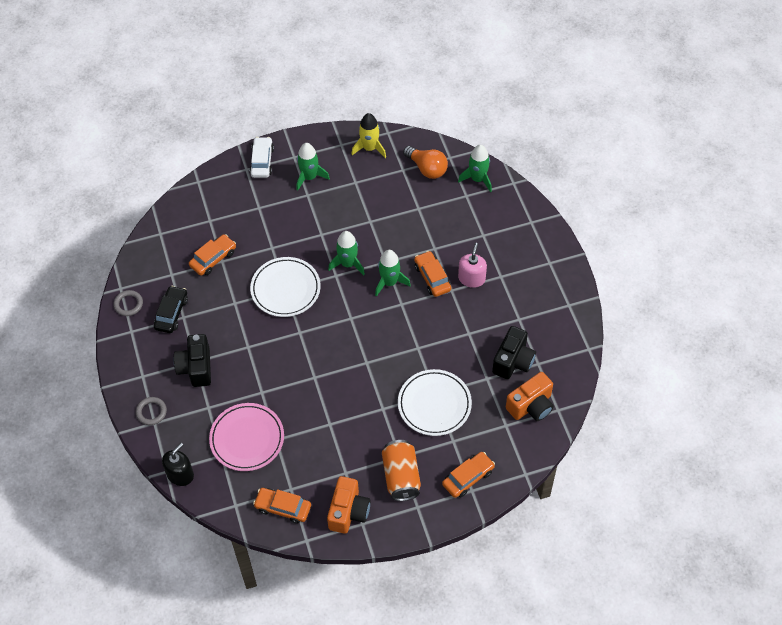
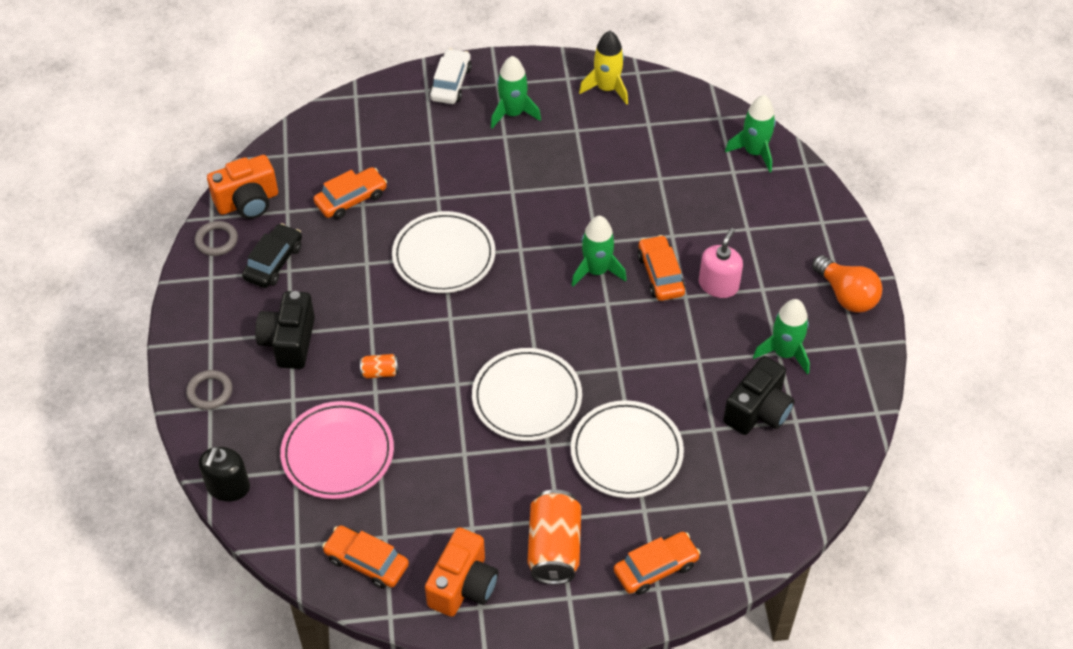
camera: 10 degrees right, 5 degrees down
(180, 474) = (228, 486): black soap dispenser -> black soap dispenser turned 150 degrees clockwise
(261, 378) = (380, 372): none -> orange can
(348, 264) = (541, 236): green rocket -> green rocket (784, 353)
(362, 379) = (527, 398): none -> white plate
(427, 168) = (683, 127): orange light bulb -> orange light bulb (846, 295)
(531, 406) = (773, 479): orange camera -> orange camera (248, 202)

